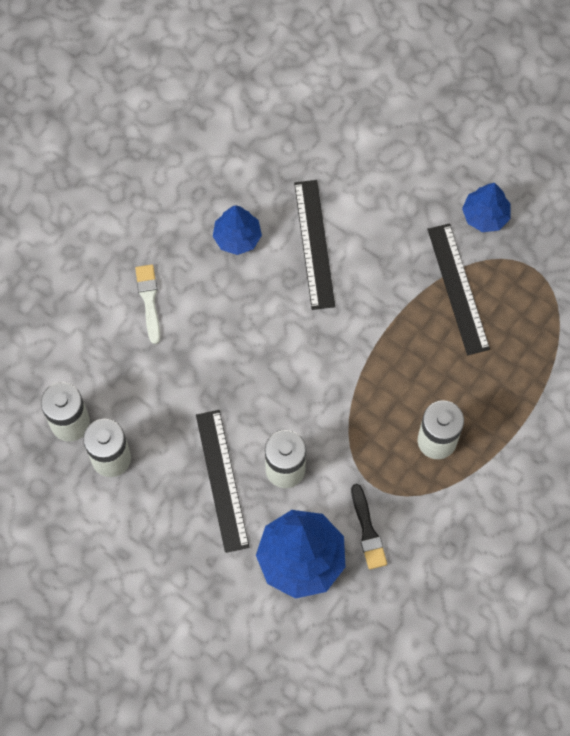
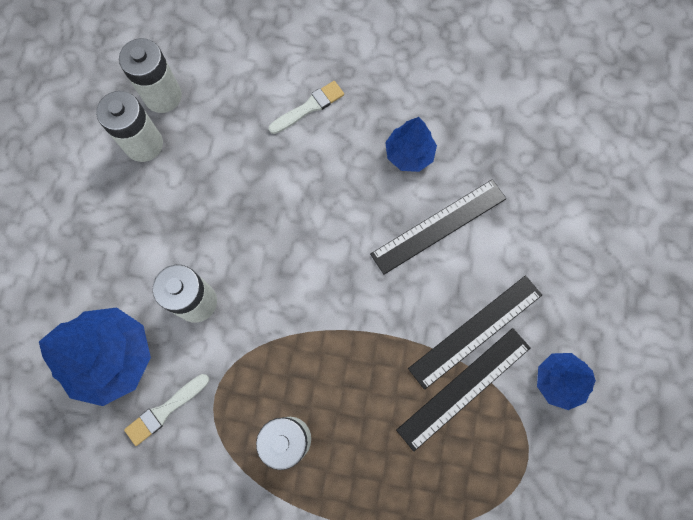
camera: 65 degrees right, 5 degrees up
(222, 480) = (162, 249): black ruler -> black ruler (475, 331)
(368, 531) = (165, 410): black brush -> white brush

